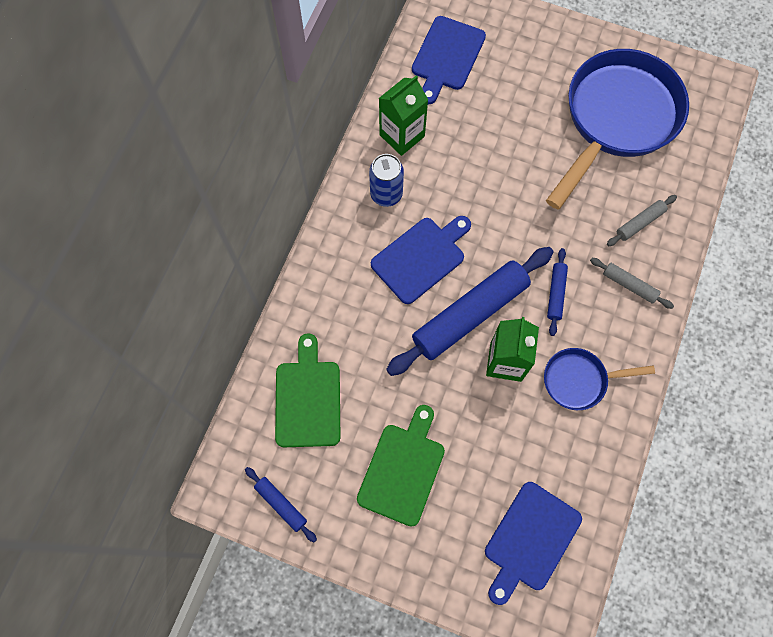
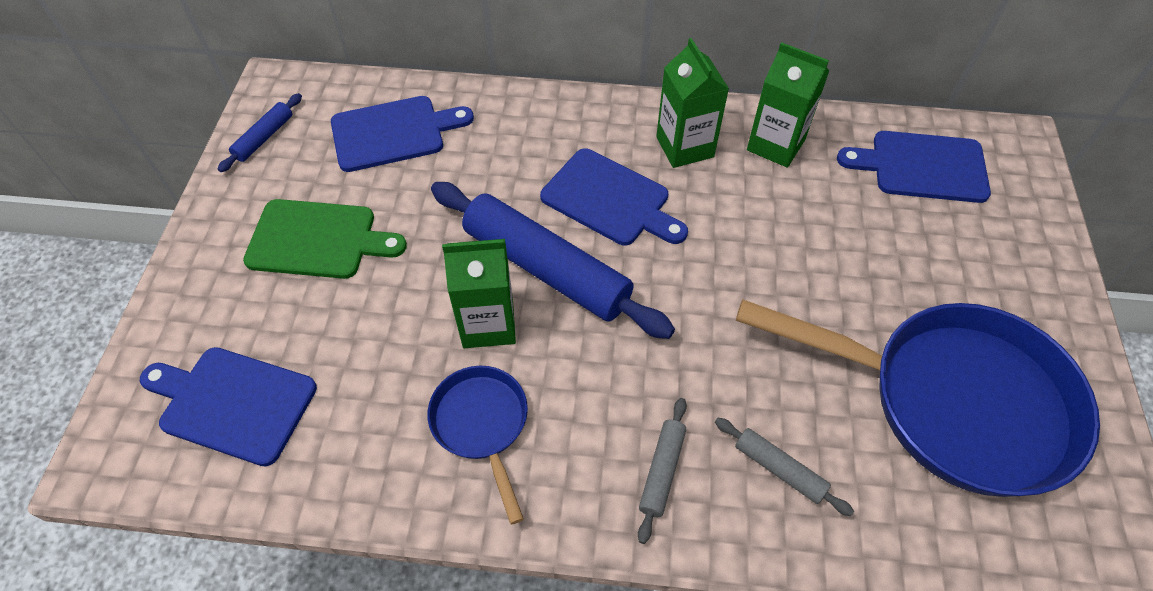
camera: 75 degrees right, 15 degrees down
(308, 399) = (393, 133): green cutting board -> blue cutting board
(386, 194) = (684, 147): blue can -> green carton
(556, 293) = (612, 368): blue rolling pin -> none

